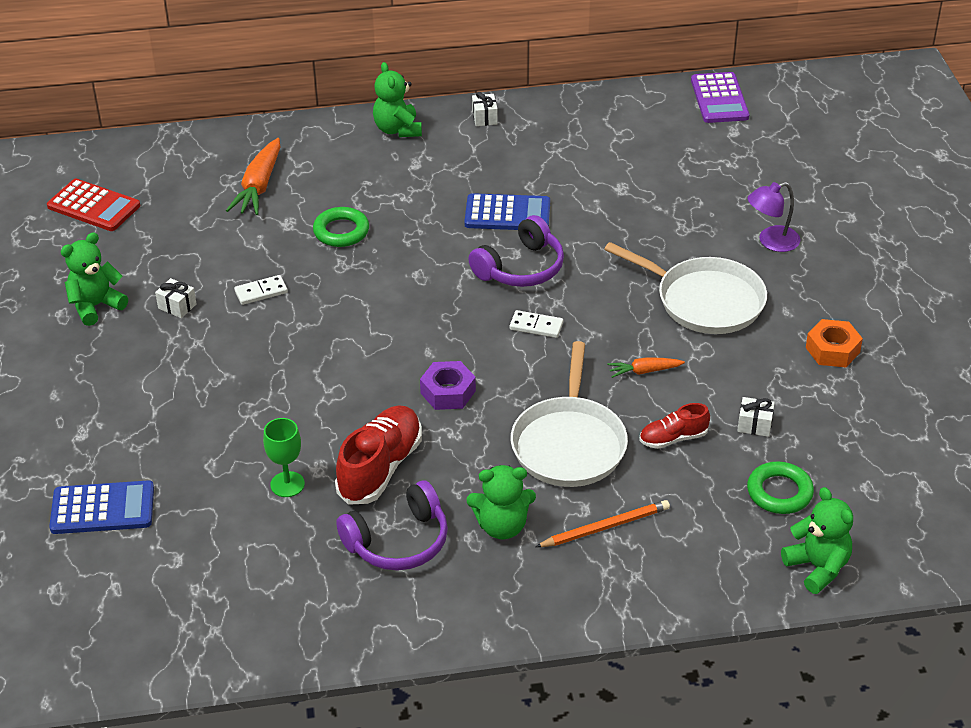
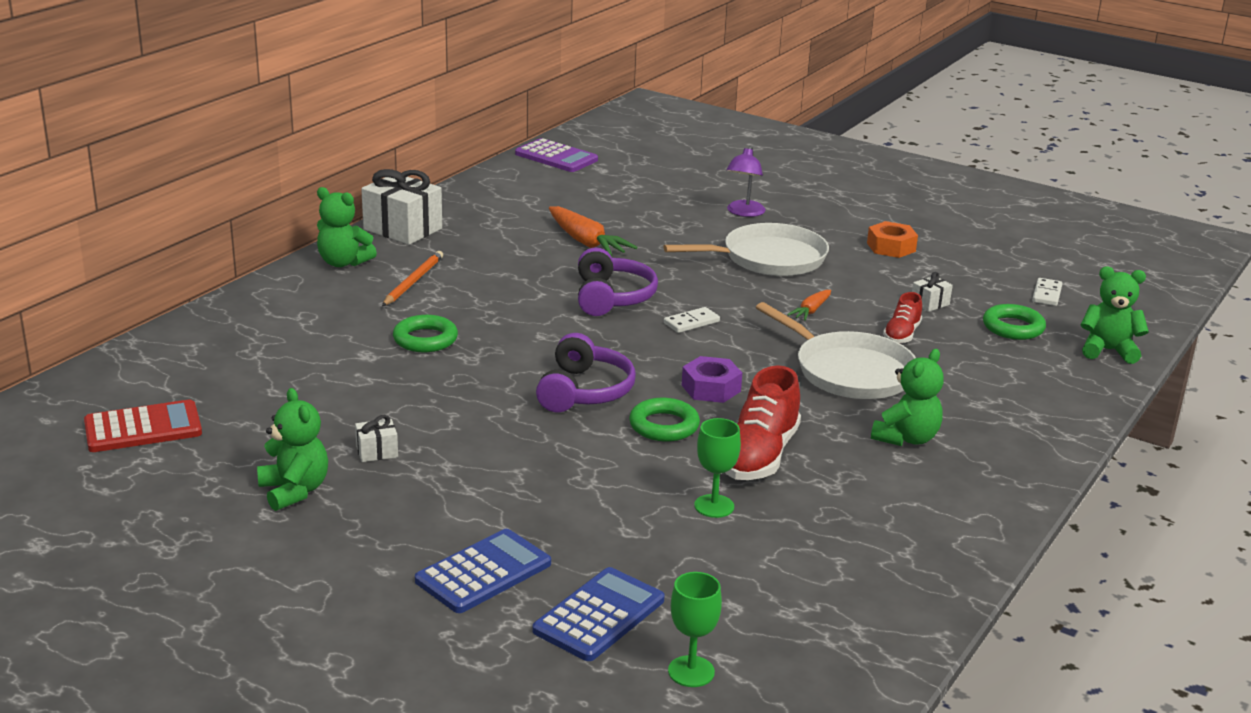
camera: 50 degrees left, 15 degrees down
(85, 582) = (691, 671): none -> green goblet
(96, 306) = (294, 491): green teddy bear -> green teddy bear turned 150 degrees clockwise
(259, 187) = (290, 345): orange carrot -> orange carrot (586, 242)
(261, 292) = (435, 406): white domino -> white domino (1046, 294)
(365, 401) = (664, 426): none -> green ring
(380, 468) = (759, 456): red shoe -> red shoe turned 135 degrees counterclockwise
(398, 542) = (863, 488): purple headphones -> purple headphones (585, 391)
(484, 118) = (403, 229): white gift -> white gift, size x2.15
(507, 214) = (537, 273): blue calculator -> blue calculator (483, 572)
(605, 527) = (964, 400): orange pencil -> orange pencil (413, 281)

